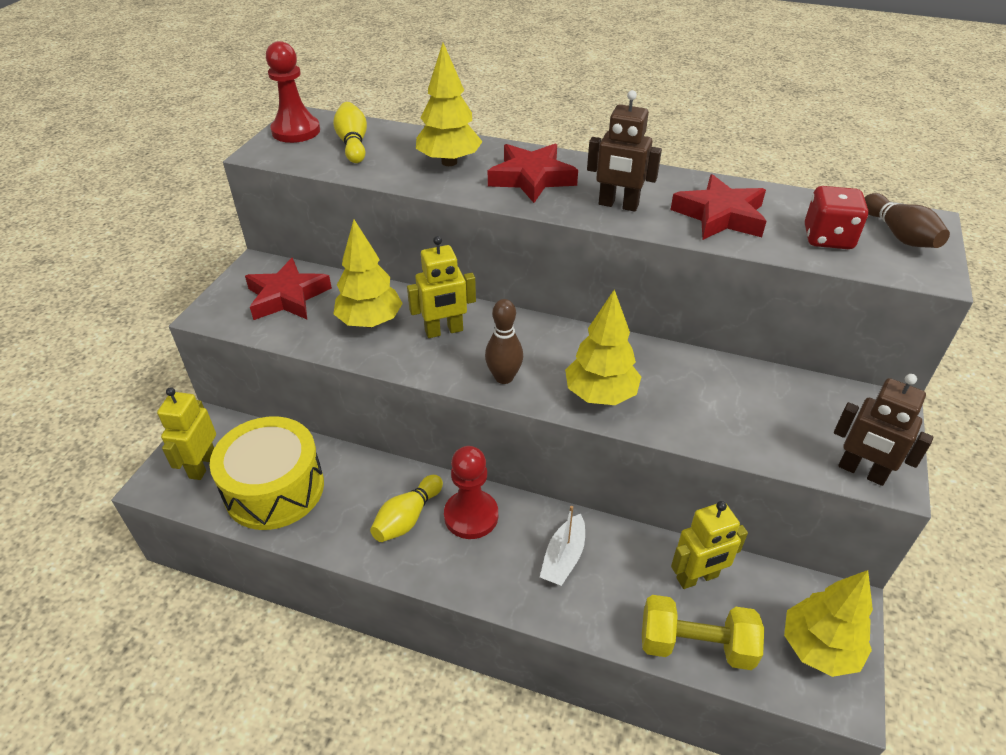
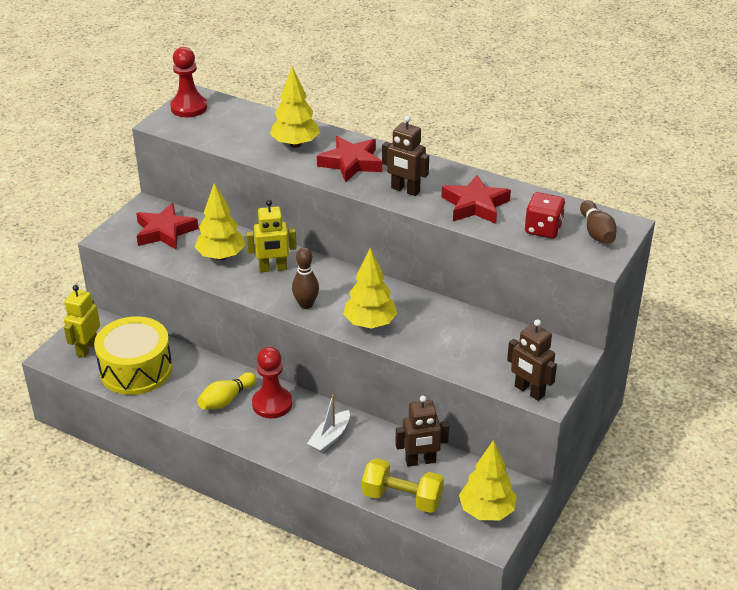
camera: 10 degrees right, 5 degrees down
(353, 144) = (229, 122): yellow bowling pin -> none
(697, 577) = (420, 461): yellow robot -> brown robot

